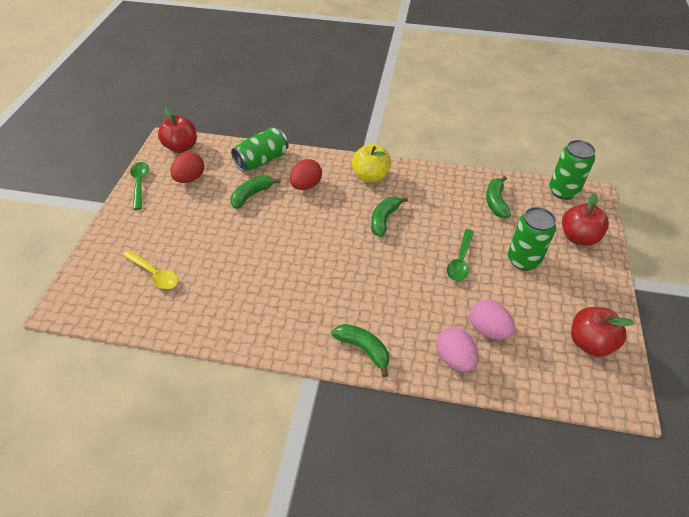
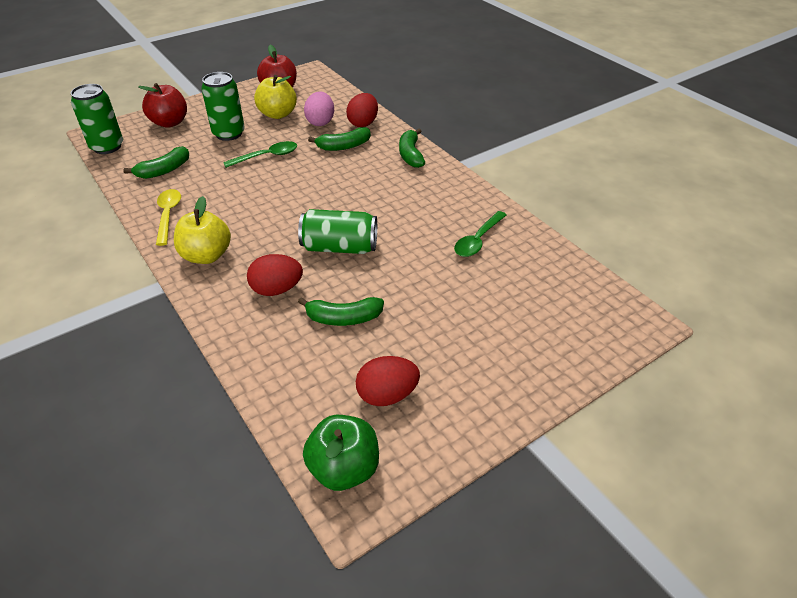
camera: 135 degrees left, 5 degrees down
(140, 184) = (459, 436): green spoon -> green spoon (478, 240)
(154, 274) = (525, 297): yellow spoon -> yellow spoon (168, 215)
(181, 147) = (344, 469): red apple -> green apple
(262, 160) = (275, 358): green can -> green can (339, 247)
(384, 219) = (265, 213): green banana -> green banana (343, 146)
(454, 358) = (363, 123): pink egg -> red egg
(533, 310) = (278, 114): none -> yellow apple

